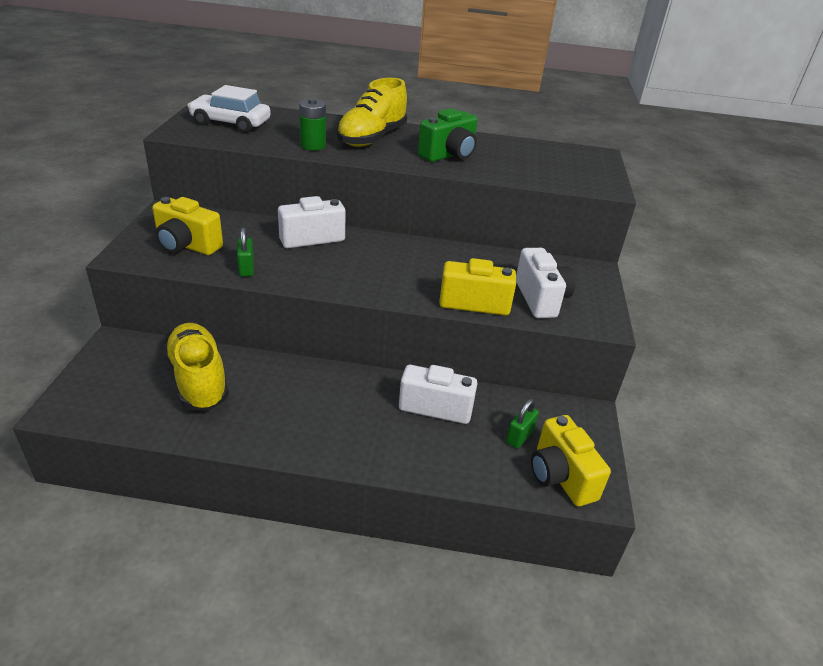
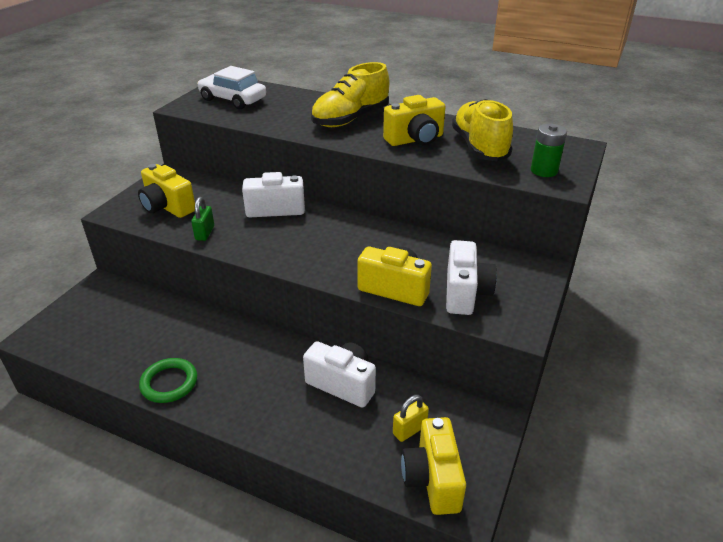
camera: 20 degrees right, 0 degrees up
(198, 379) = (148, 327): yellow shoe -> yellow shoe (479, 147)
(253, 433) = (169, 383): none -> green ring
(313, 145) = (291, 124): green battery -> green battery (544, 171)
(449, 155) = (415, 140): green camera -> yellow camera
(519, 436) = (409, 430): green padlock -> yellow padlock

